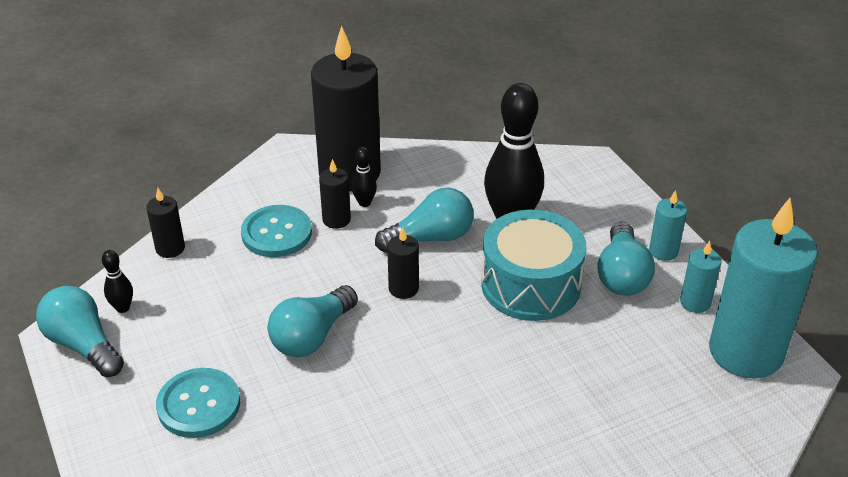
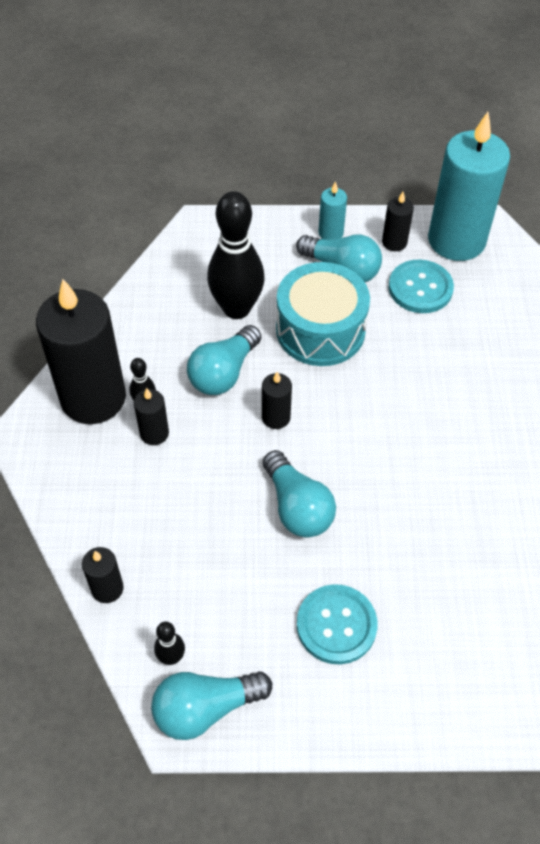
camera: 65 degrees left, 15 degrees up
(276, 233) = (143, 488): turquoise button -> turquoise button (420, 288)
(430, 238) = (224, 373): turquoise light bulb -> turquoise light bulb turned 150 degrees counterclockwise
(695, 302) = (394, 242): turquoise candle -> black candle

